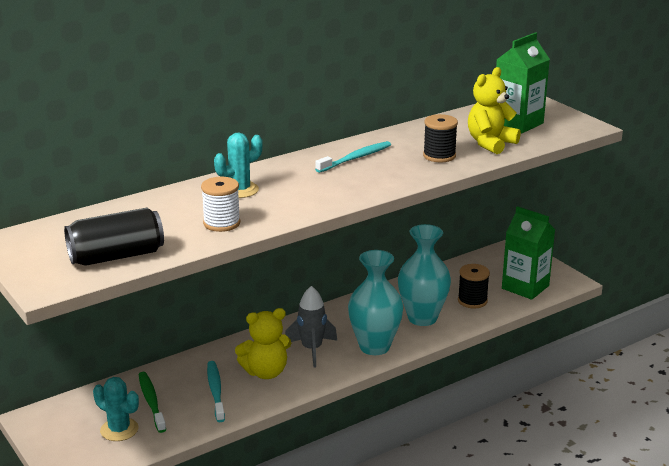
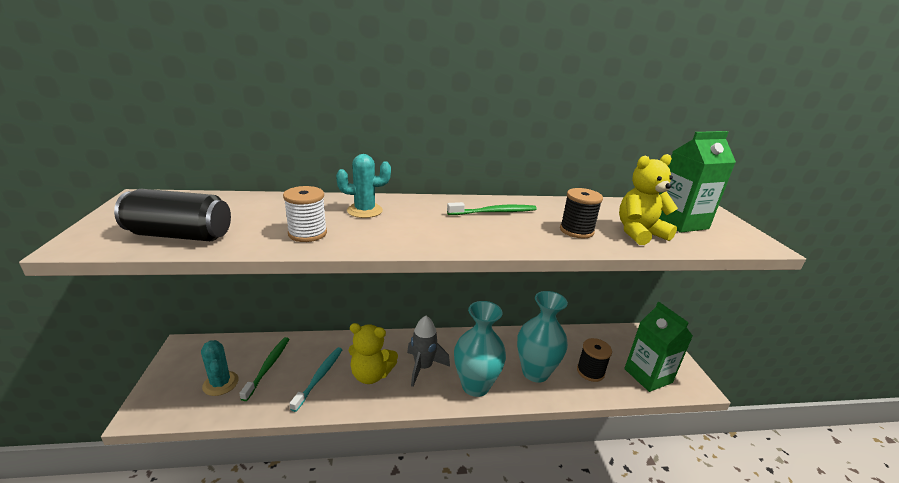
camera: 25 degrees right, 0 degrees up
(355, 158) = (494, 212): turquoise toothbrush -> green toothbrush

